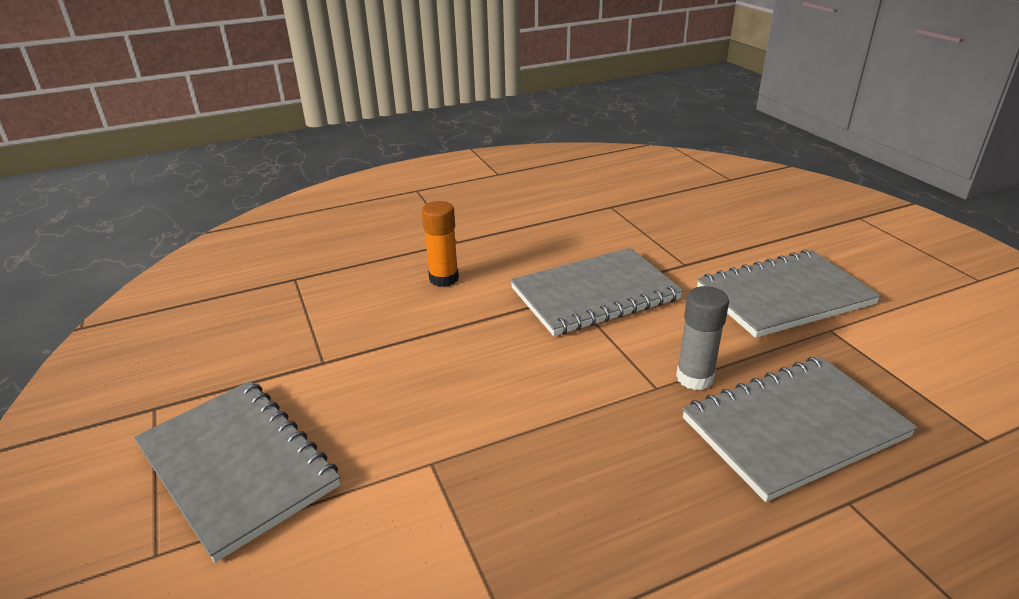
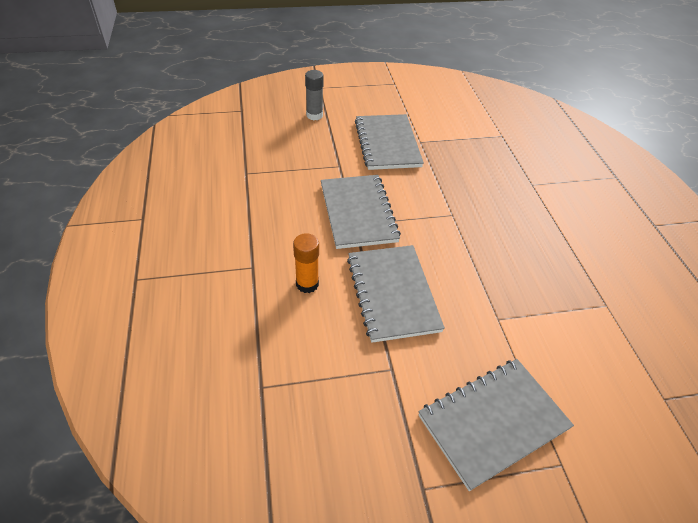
camera: 80 degrees left, 15 degrees up
(694, 378) = (448, 199): grey glue stick -> grey glue stick (314, 115)
(794, 428) = (489, 181): grey notebook -> grey notebook (392, 293)

